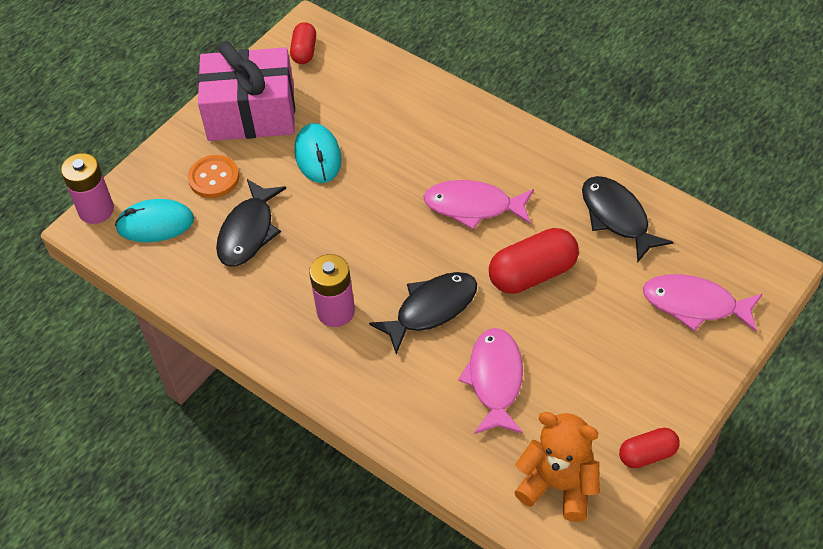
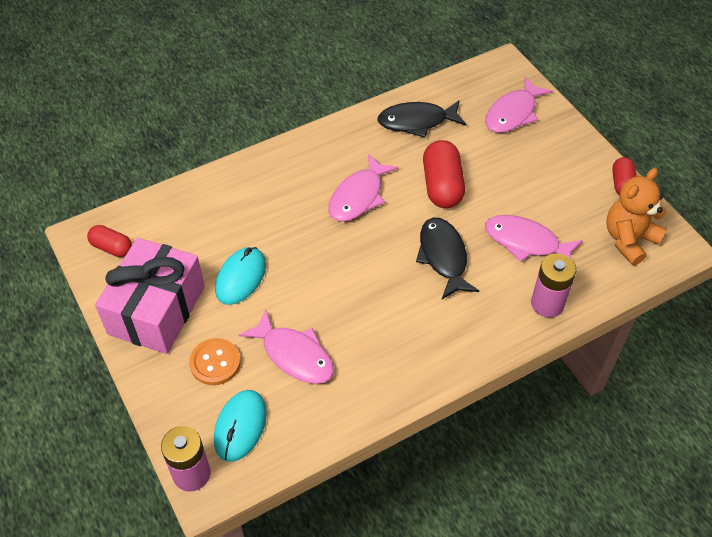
camera: 70 degrees left, 0 degrees up
(248, 232) = (294, 355): black fish -> pink fish
(318, 156) = (241, 277): turquoise mouse -> turquoise mouse turned 75 degrees counterclockwise
(336, 311) = (413, 319): pink battery -> pink battery (547, 304)

